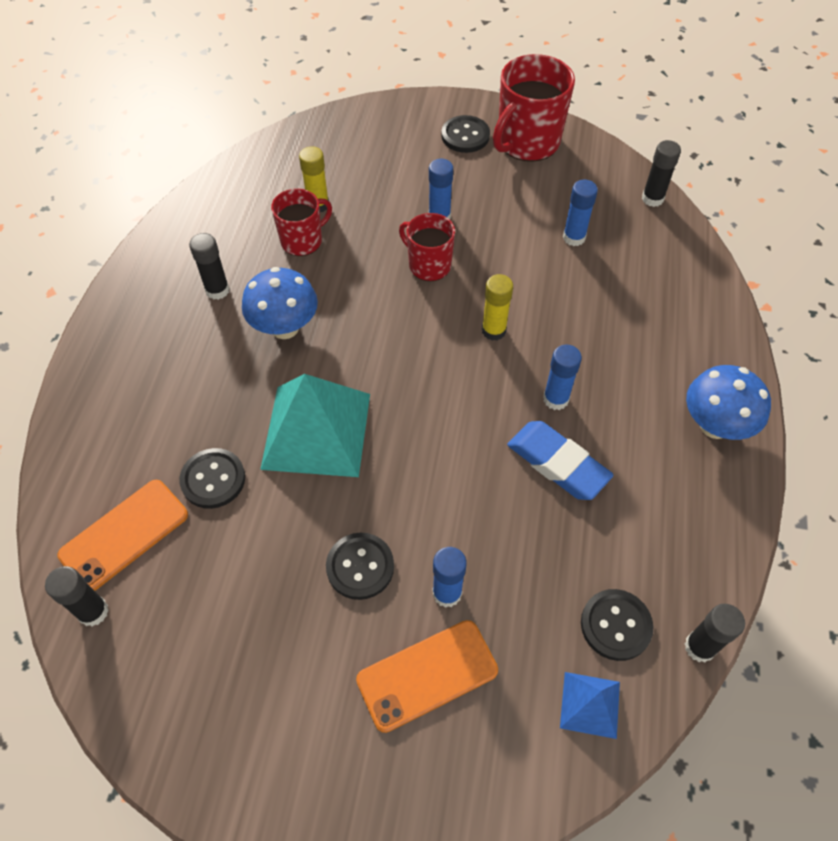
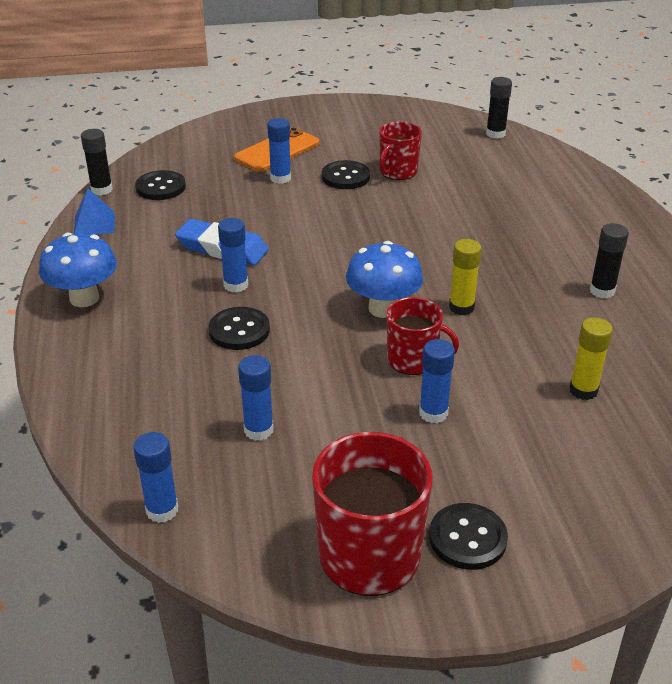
camera: 160 degrees right, 20 degrees down
(124, 535) = (512, 160): orange phone -> none
(213, 479) = (480, 190): black button -> black button (239, 330)
(285, 327) = (512, 279): blue mushroom -> blue mushroom (383, 309)
(302, 241) = (564, 350): red mug -> red mug (397, 172)
(316, 430) = (427, 227): turquoise pyramid -> none
(493, 330) = (314, 320): yellow glue stick -> yellow glue stick (461, 307)
(590, 704) = (172, 159): blue pyramid -> blue pyramid (94, 224)
(652, 199) = (162, 510): black glue stick -> blue glue stick

